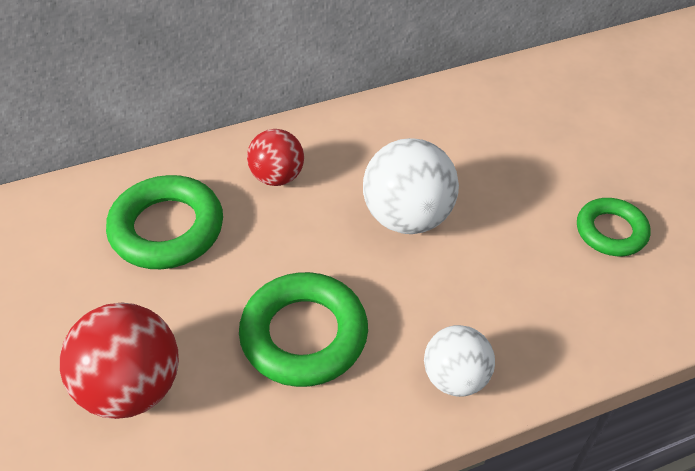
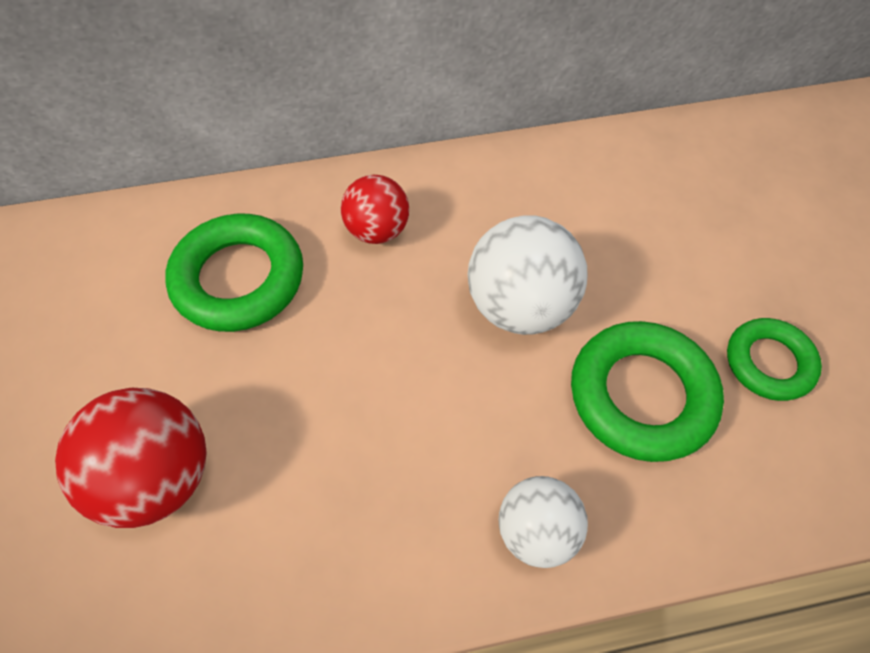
camera: 10 degrees right, 10 degrees up
(304, 335) = (367, 442): green ring -> green ring (641, 395)

